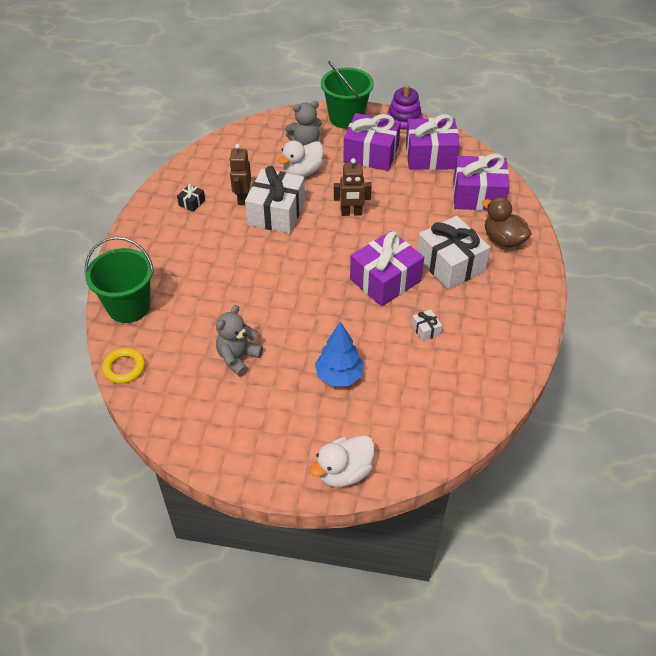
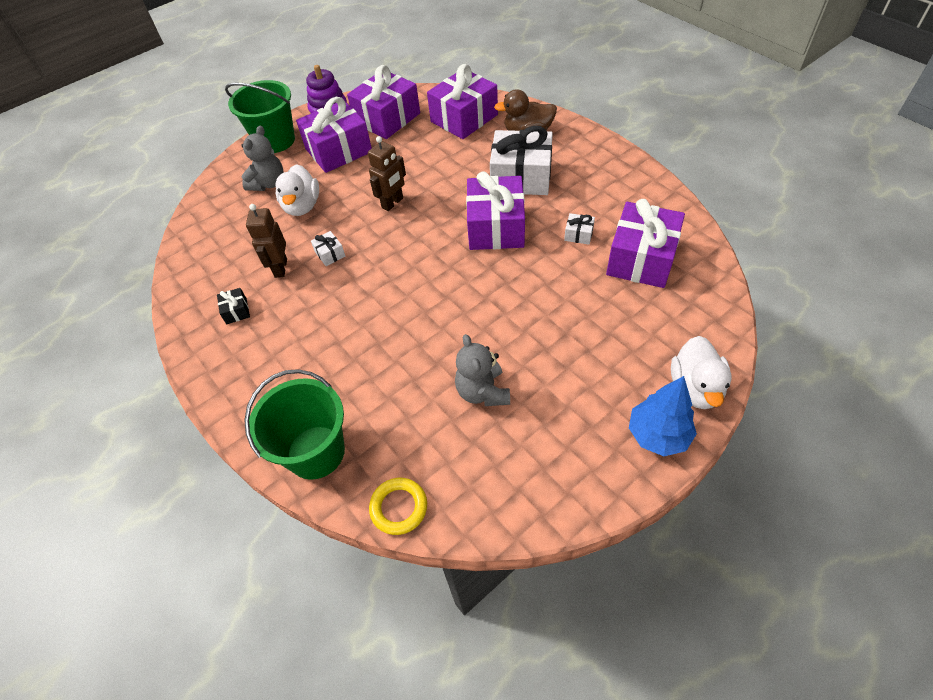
camera: 45 degrees left, 5 degrees up
(242, 198) = (280, 268): brown robot -> brown robot turned 45 degrees clockwise
(276, 213) = (330, 254): white gift -> white gift, size x0.41
(339, 376) = (577, 324): blue tree -> blue tree (657, 435)
(438, 379) = (641, 259): none -> purple gift

